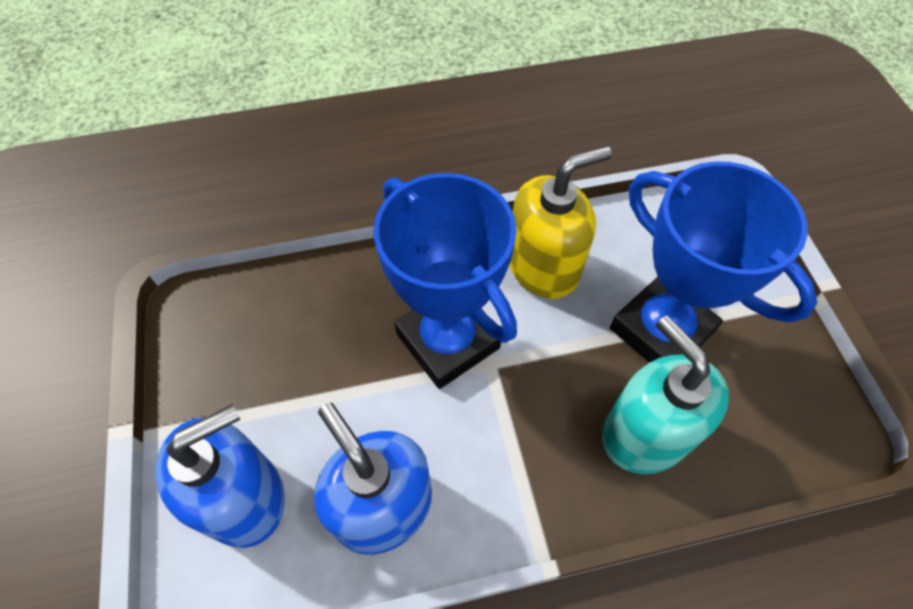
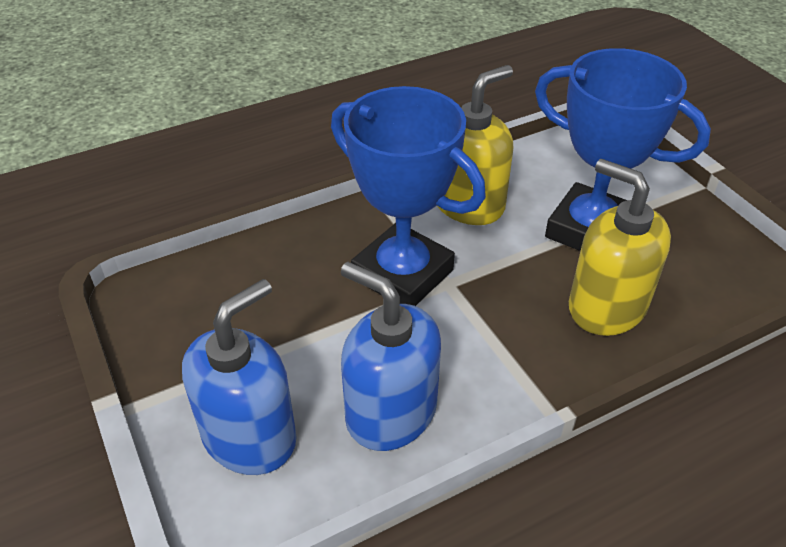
camera: 15 degrees left, 15 degrees down
(645, 433) = (606, 306): turquoise soap dispenser -> yellow soap dispenser

